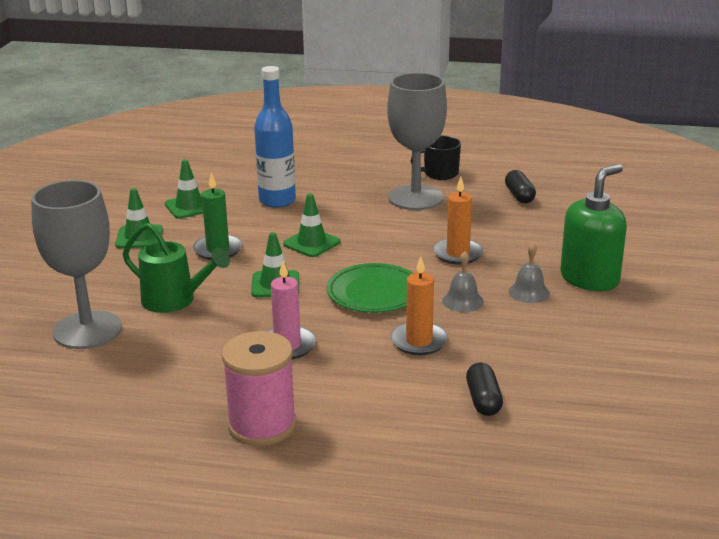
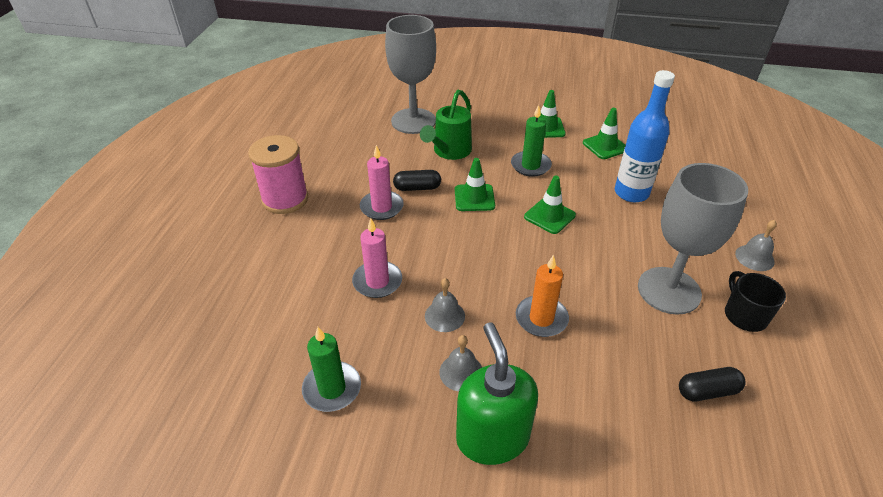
camera: 90 degrees right, 15 degrees up
(372, 161) = (754, 257): none -> grey bell
(374, 293) = (461, 255): green plate -> none
(419, 341) = (377, 281): orange candle -> pink candle
(483, 400) = (281, 318): black capsule -> black capsule (417, 188)
(567, 358) = (332, 388): none -> green candle
(589, 279) = (492, 437): green soap dispenser -> green soap dispenser turned 150 degrees counterclockwise

